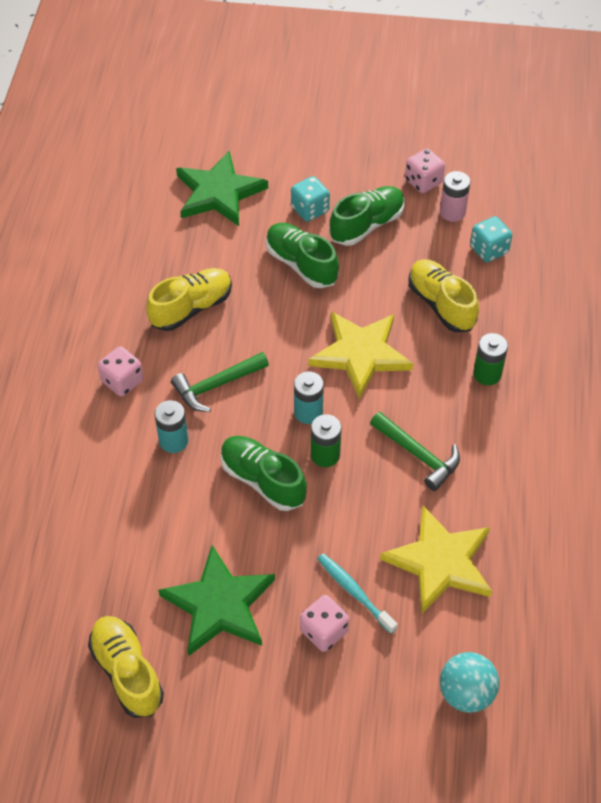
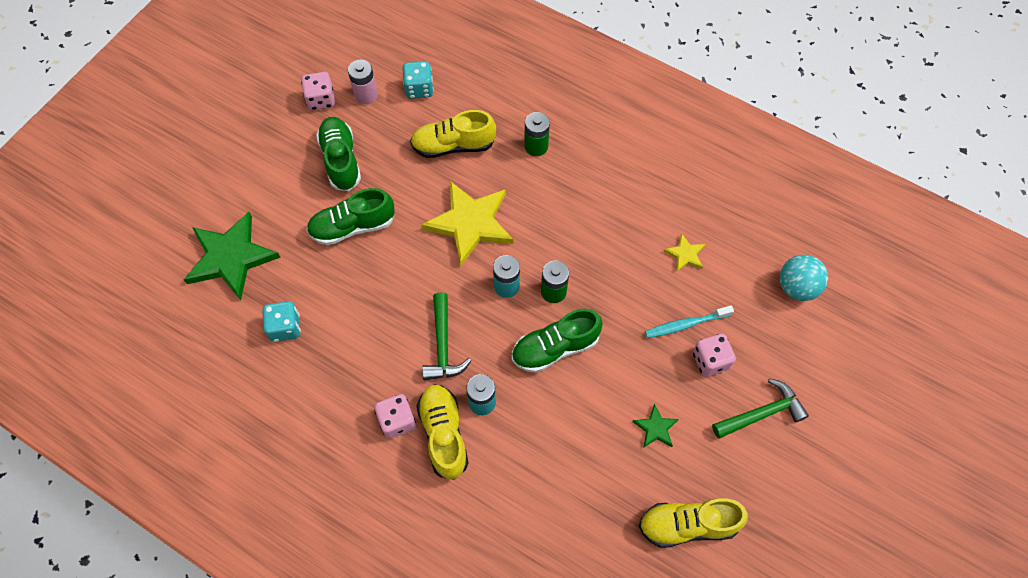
camera: 65 degrees left, 10 degrees up
(191, 308) = (349, 332): yellow shoe -> yellow shoe (444, 434)
(219, 604) = (655, 428): green star -> green star, size x0.45
(310, 210) = (297, 195): turquoise dice -> turquoise dice (285, 327)
(418, 455) = (586, 226): green hammer -> green hammer (762, 413)
(440, 562) = (685, 254): yellow star -> yellow star, size x0.45

